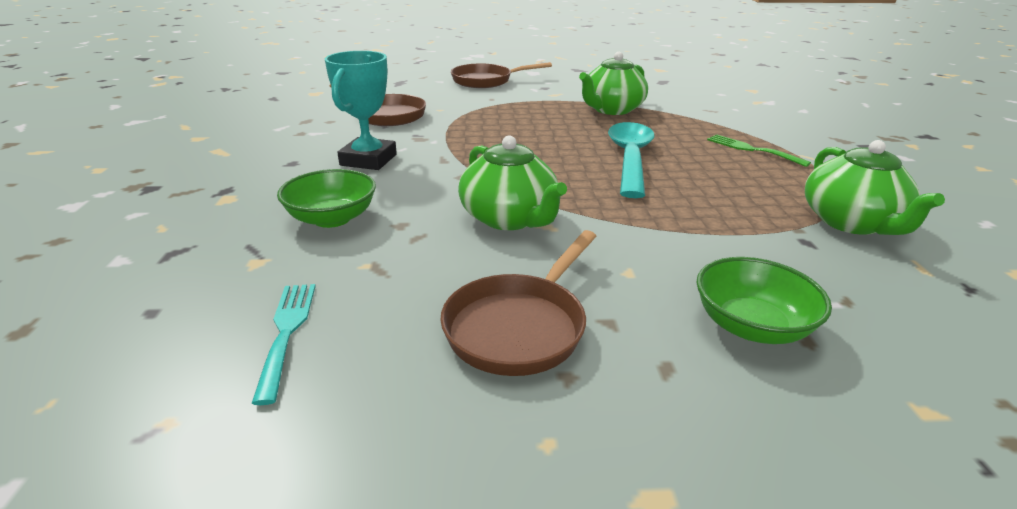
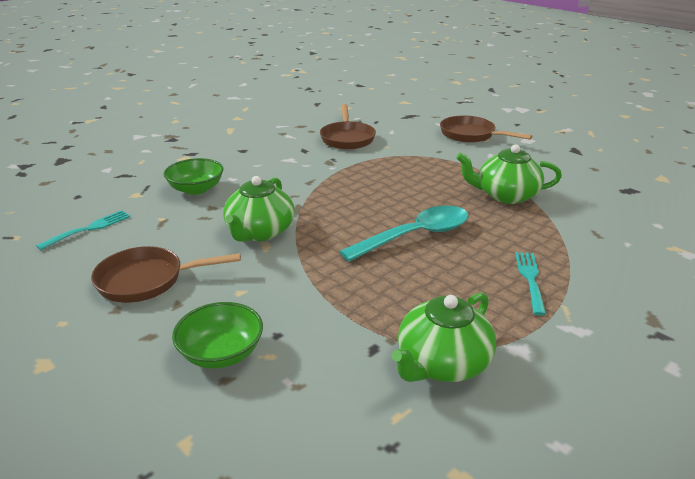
camera: 50 degrees right, 0 degrees up
(368, 160) = (276, 164): turquoise trophy -> none
(752, 150) = (530, 279): green fork -> turquoise fork

